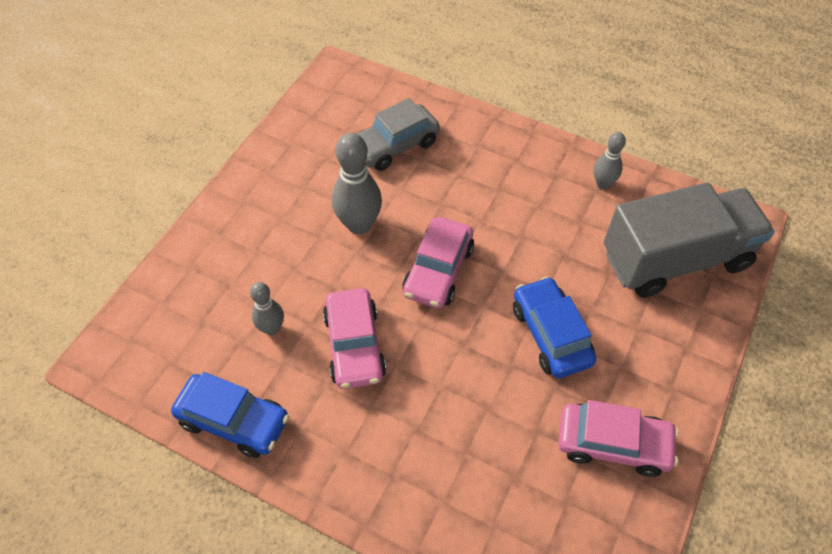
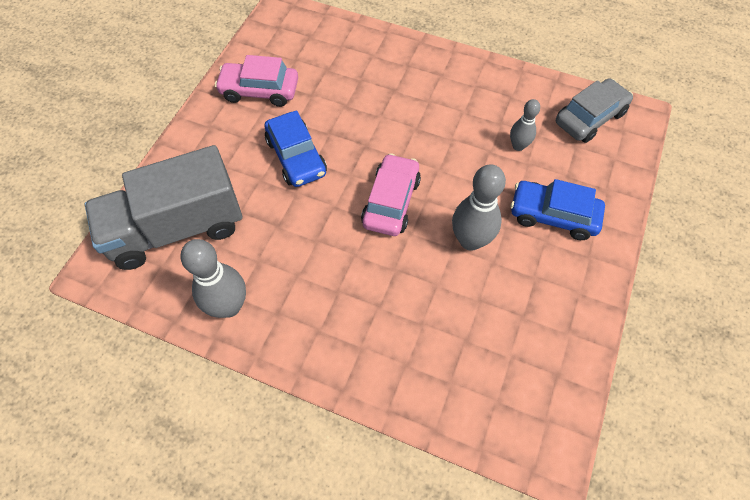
camera: 175 degrees right, 5 degrees up
(234, 420) = (522, 86): blue car -> blue car (553, 216)
(354, 345) = (450, 138): pink car -> none
(395, 146) = (453, 339): grey car -> grey car (589, 117)
(603, 184) = (229, 306): grey bowling pin -> grey bowling pin, size x1.71

